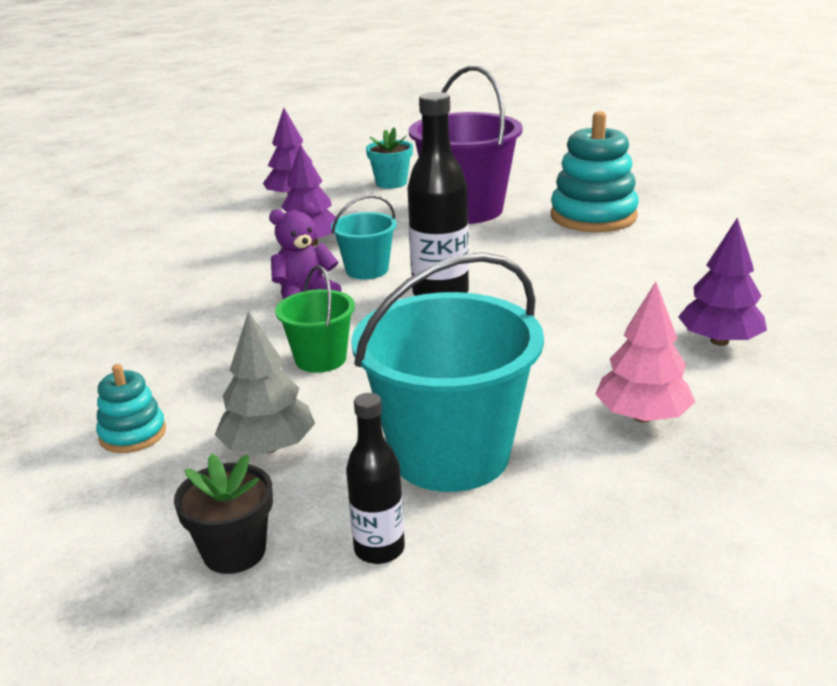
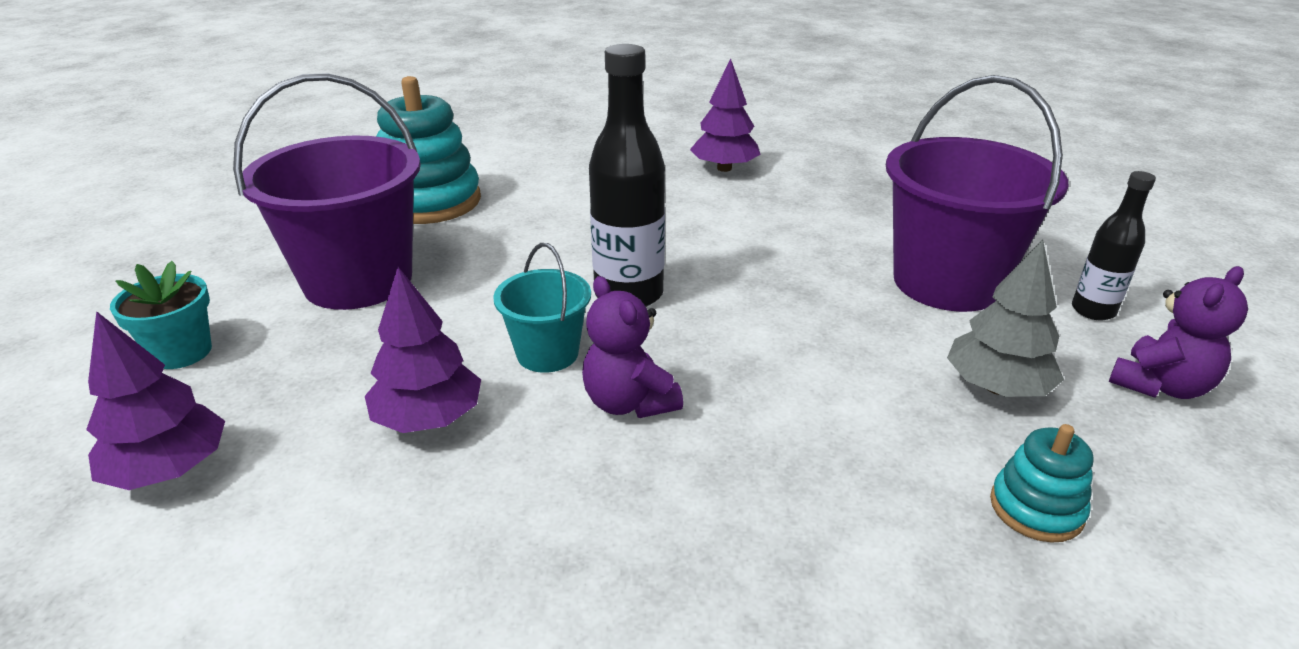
camera: 95 degrees left, 5 degrees up
(234, 551) = (1160, 386): black flower pot -> purple teddy bear
(320, 359) = (803, 370): green bucket -> none
(450, 454) = (947, 282): turquoise bucket -> purple bucket
(642, 416) = (851, 203): pink tree -> none

